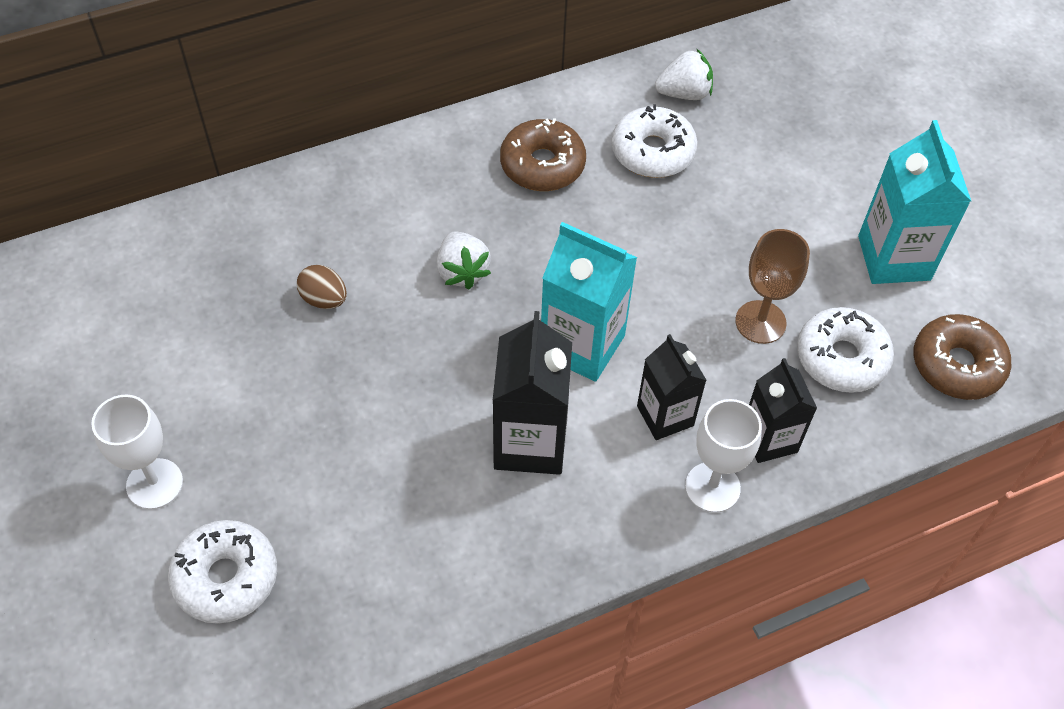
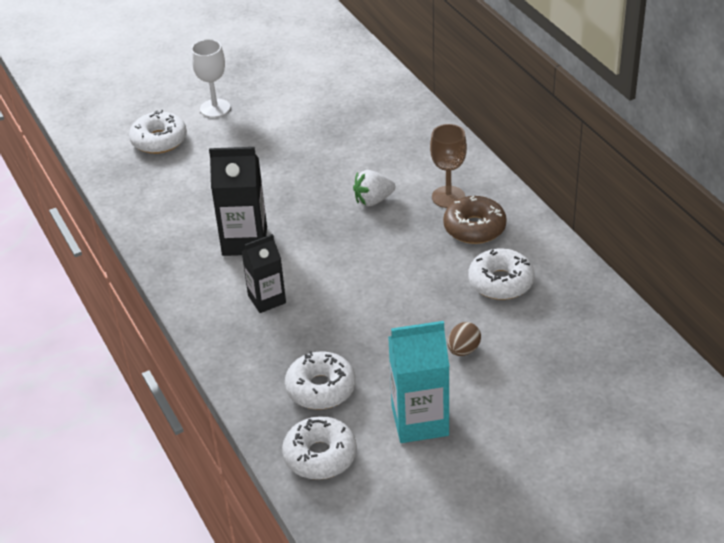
camera: 90 degrees right, 15 degrees down
(324, 299) = (343, 147): brown egg -> brown egg (463, 350)
(582, 345) = (320, 258): turquoise carton -> none
(684, 93) = (567, 296): white strawberry -> none
(712, 487) = (213, 323): white goblet -> none
(760, 322) = (348, 344): brown goblet -> brown goblet (448, 197)
(769, 439) = (250, 350): black carton -> none
(957, 365) = (320, 456): brown donut -> white donut

